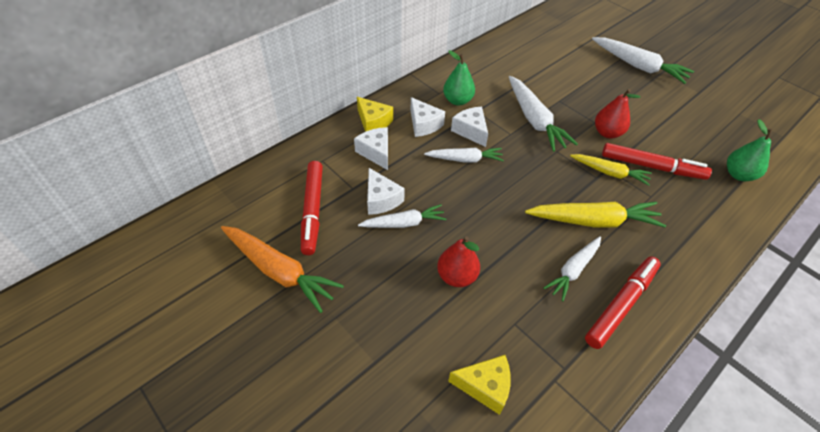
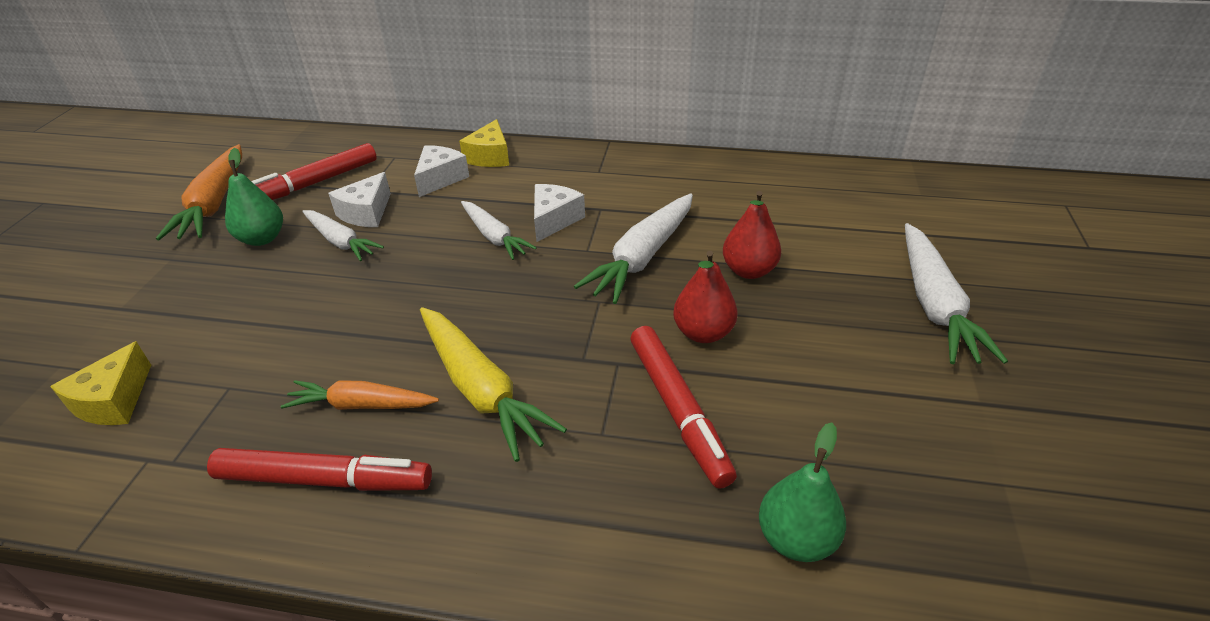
camera: 55 degrees right, 10 degrees down
(424, 124) = (525, 186): white cheese -> none
(456, 276) = (281, 311): red pear -> red pear (748, 270)
(457, 100) = (601, 188): green pear -> green pear (262, 238)
(485, 386) = (114, 401): yellow cheese -> yellow cheese turned 45 degrees clockwise
(573, 270) = (361, 405): white carrot -> orange carrot
(609, 173) = (608, 368): yellow carrot -> none

